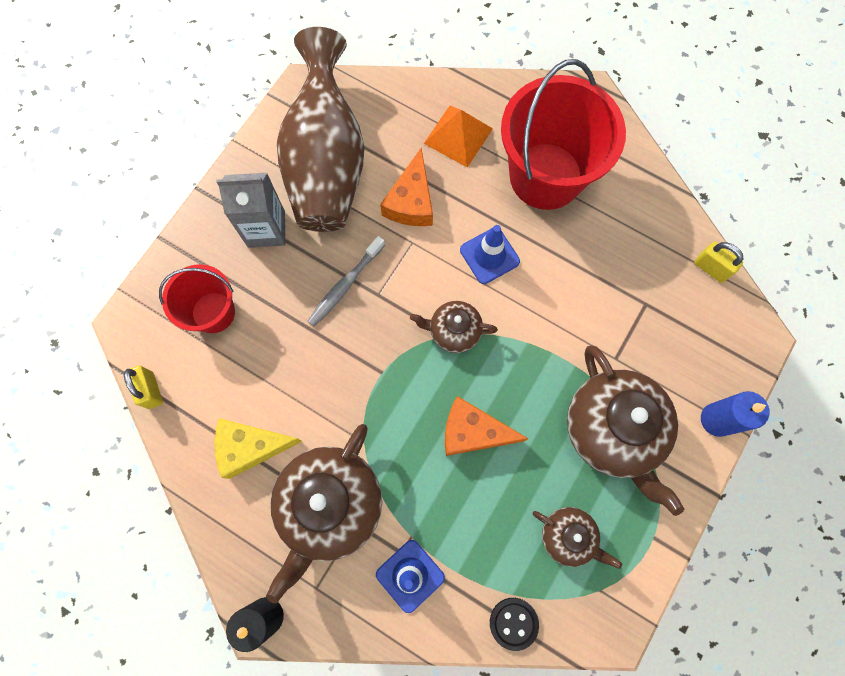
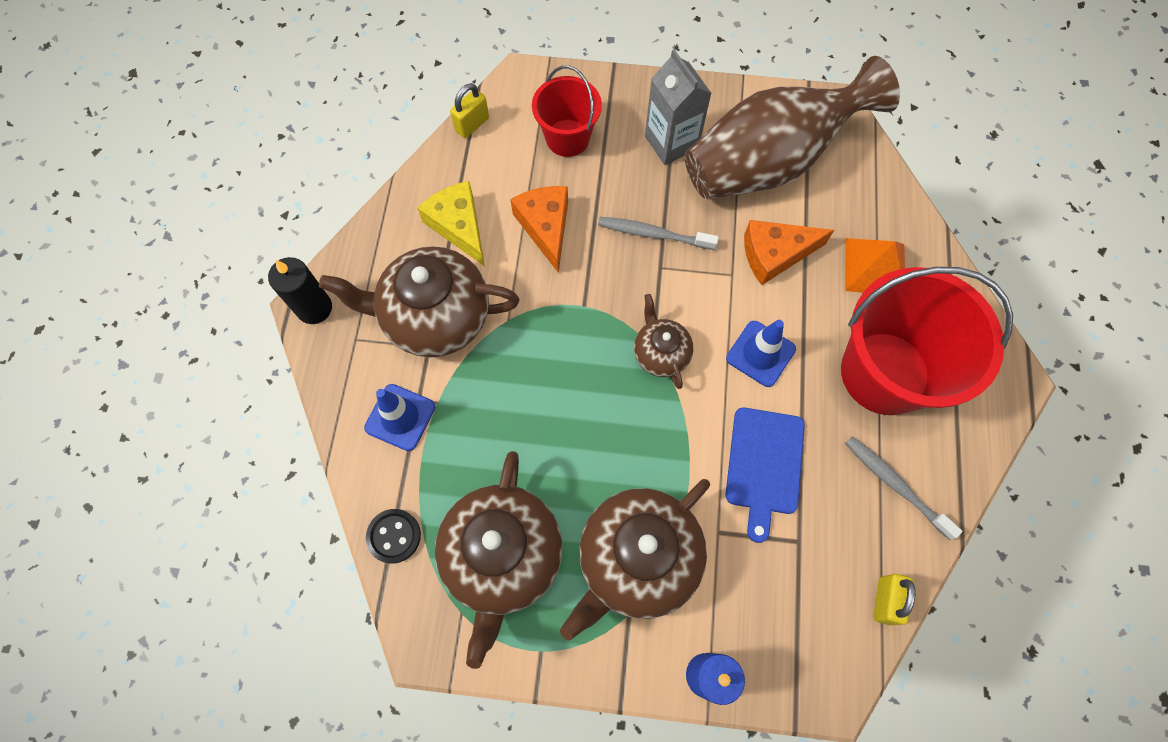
camera: 65 degrees right, 5 degrees down
(473, 432) = (566, 416): orange cheese -> orange cheese (545, 227)
(568, 536) = (503, 556): brown teapot -> brown teapot, size x1.91
(579, 299) = (764, 465): none -> blue cutting board
(632, 215) = (895, 485): none -> grey toothbrush

